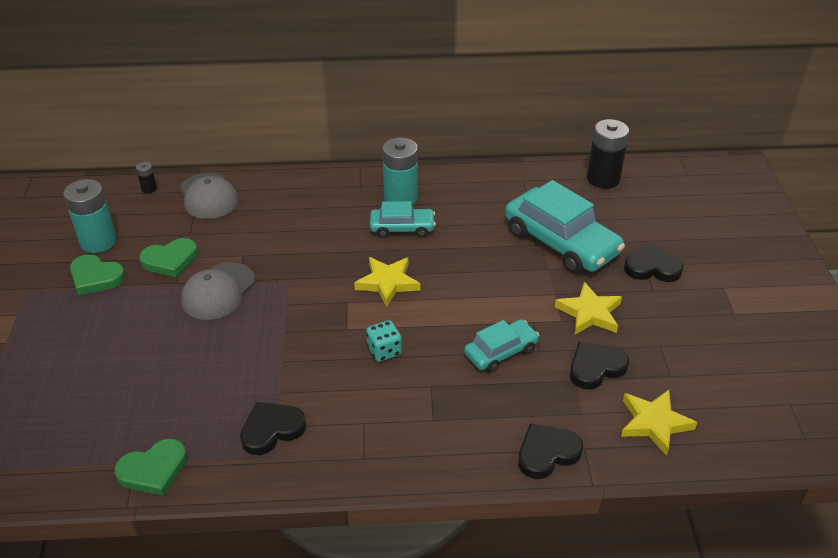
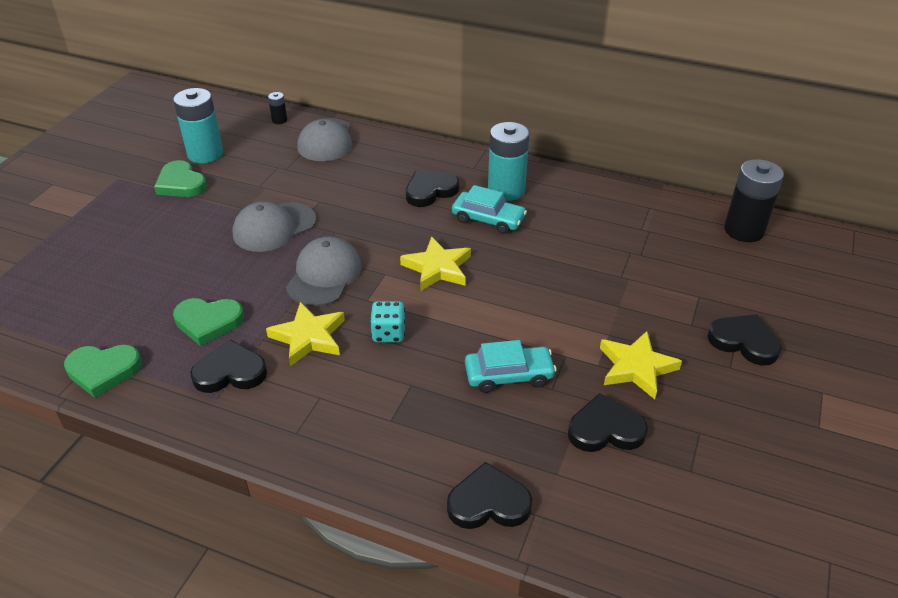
camera: 25 degrees right, 0 degrees up
(170, 260) = (252, 187): green heart -> green heart (208, 322)
(295, 320) = (324, 275): none -> grey cap
(336, 217) = (430, 191): none -> black heart
(561, 242) = (651, 282): turquoise car -> none
(654, 423) = (636, 517): yellow star -> yellow star (308, 337)

